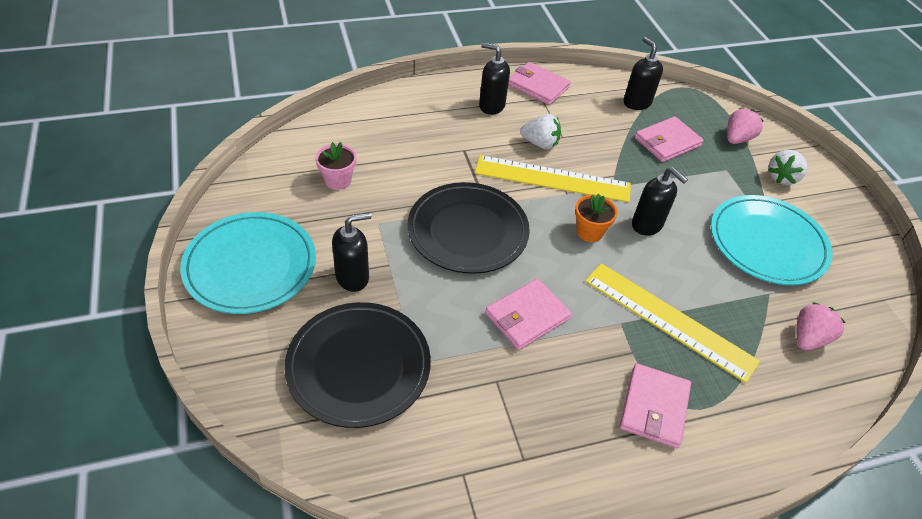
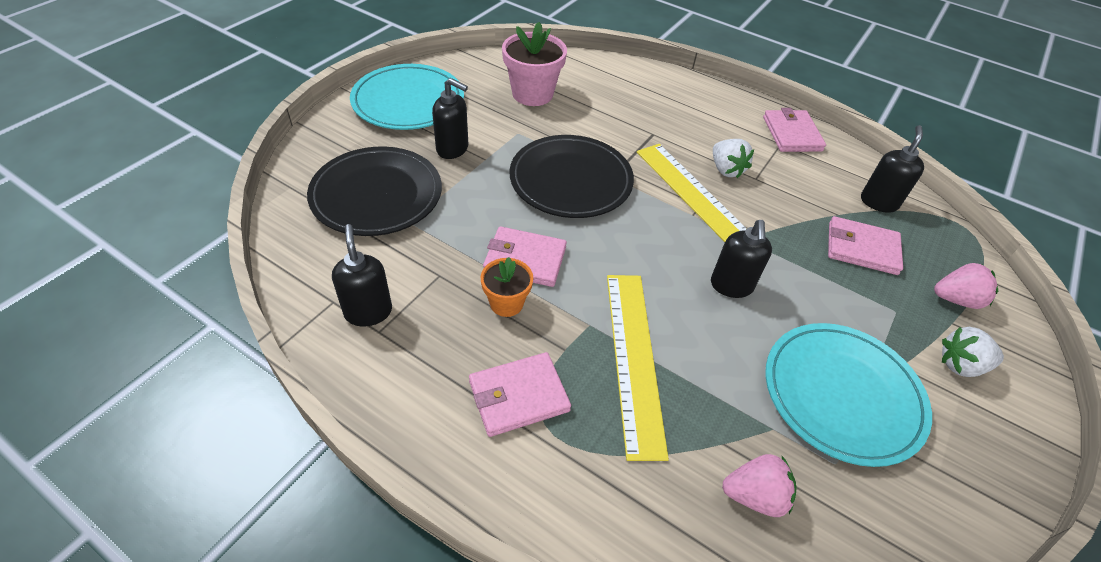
camera: 50 degrees right, 0 degrees up
(338, 180) = (532, 94): pink flower pot -> pink flower pot, size x1.68
(491, 106) = (724, 122): black soap dispenser -> black soap dispenser (368, 312)
(589, 232) = (668, 251): orange flower pot -> orange flower pot (506, 303)

